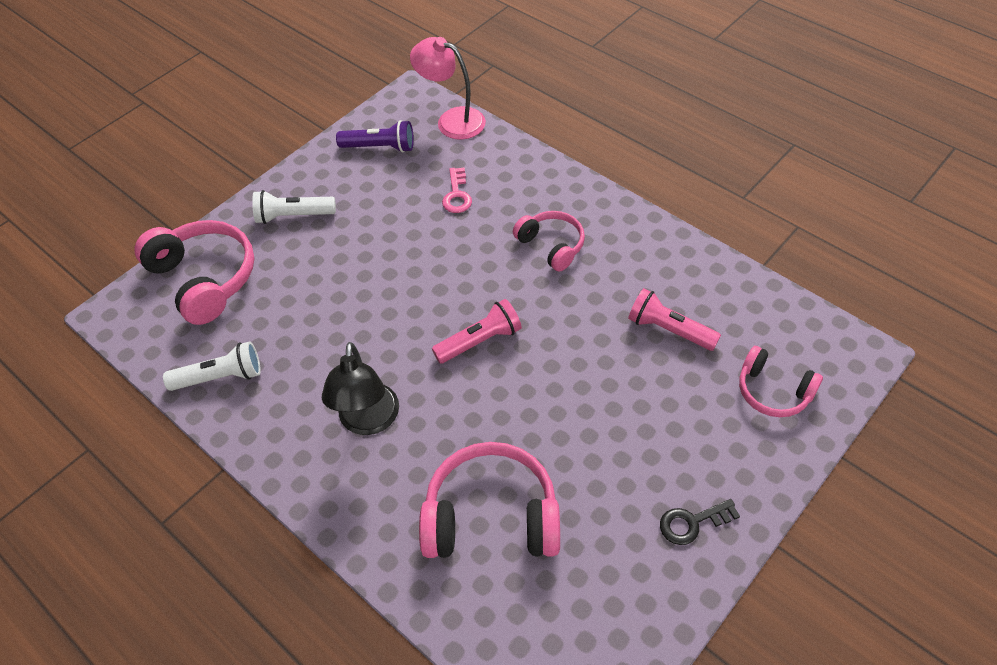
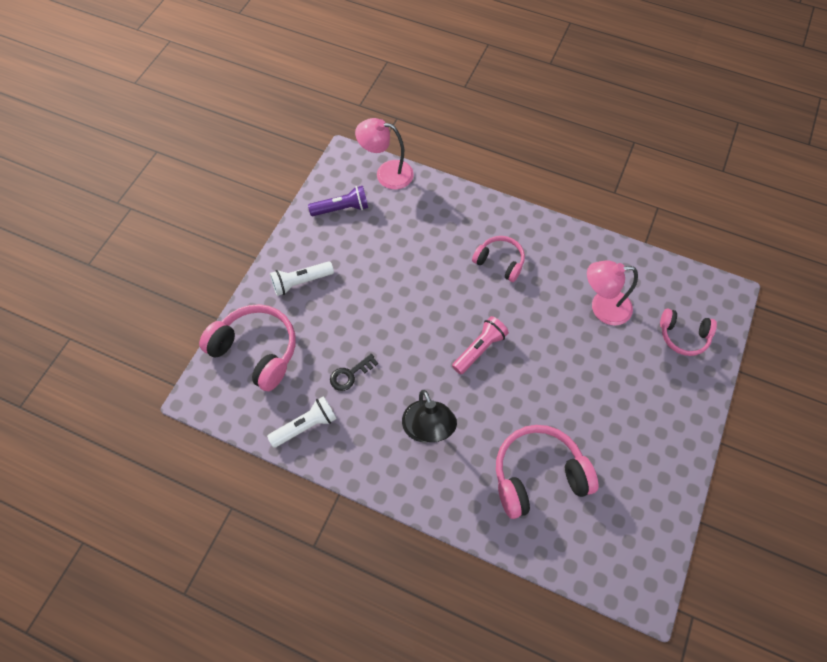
camera: 20 degrees left, 10 degrees up
(457, 195) = (416, 236): pink key -> none
(669, 329) = (602, 308): pink flashlight -> pink lamp
(692, 523) = (665, 442): black key -> black key (350, 374)

